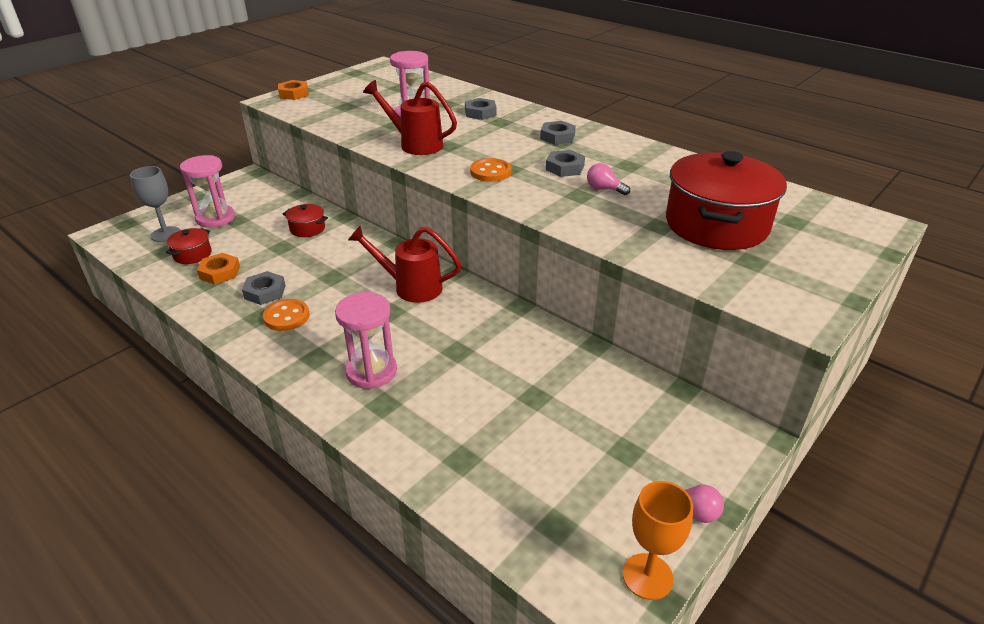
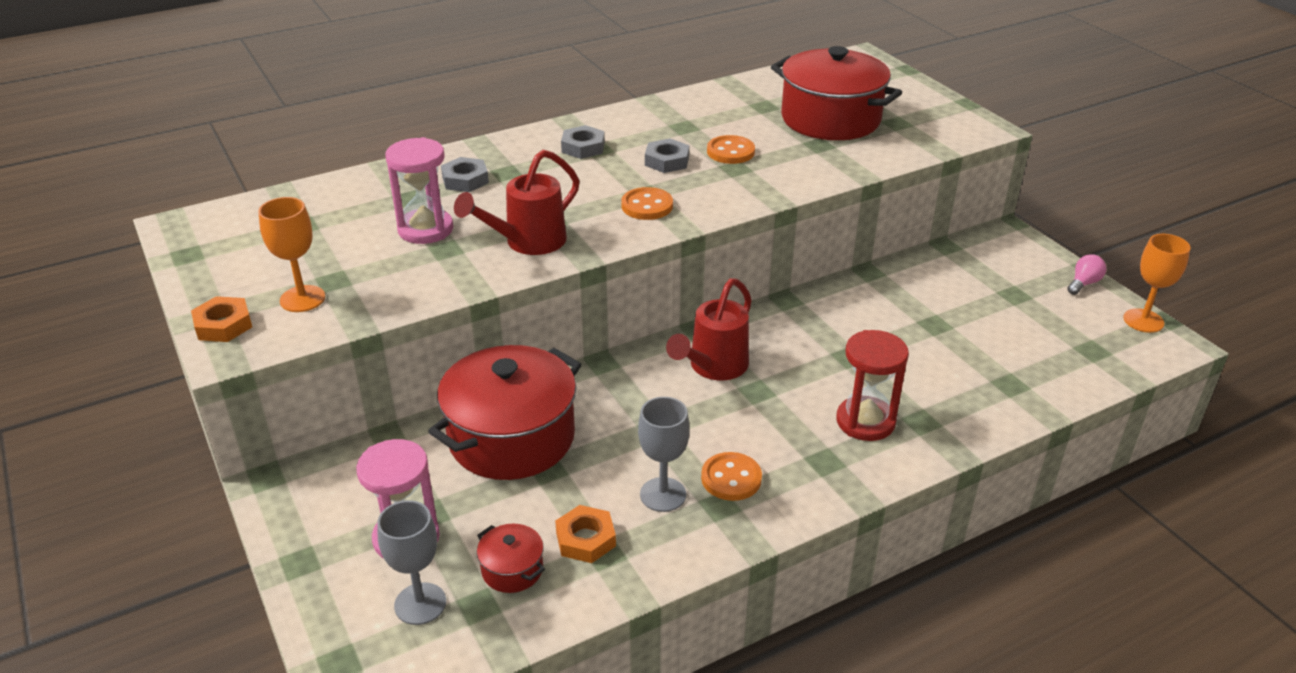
camera: 70 degrees left, 0 degrees up
(265, 292) = (663, 494): grey nut -> grey goblet
(307, 229) = (511, 438): red pot -> red pot, size x2.33
(324, 104) = (302, 299): none -> orange goblet
(371, 371) = (865, 421): pink hourglass -> red hourglass
(604, 189) = (730, 152): pink light bulb -> orange button

